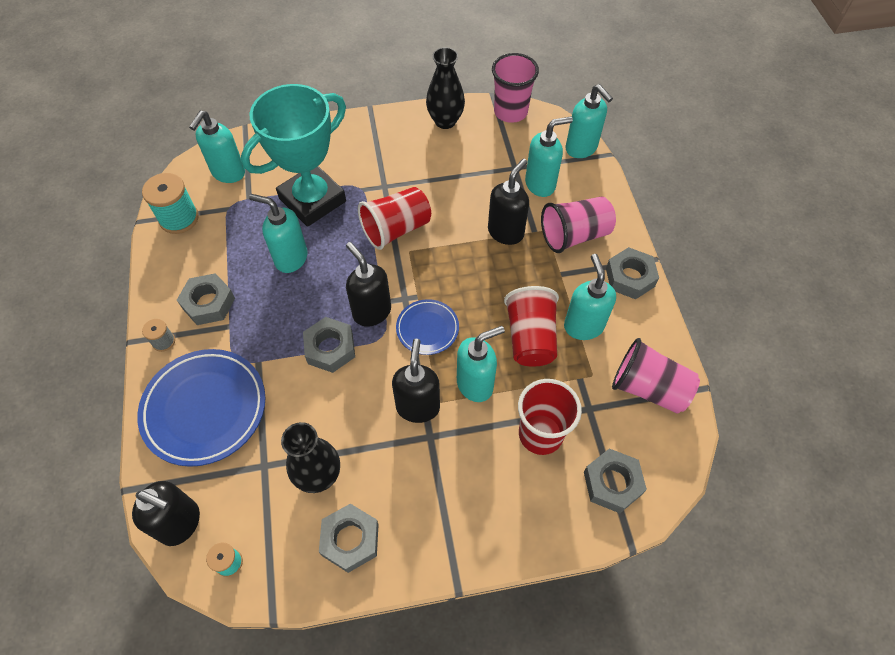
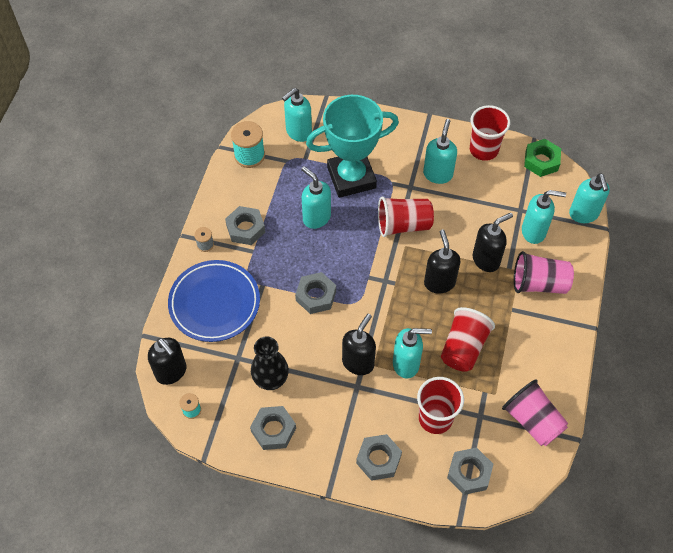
camera: 25 degrees right, 0 degrees up
(371, 312) = (356, 281): black soap dispenser -> black soap dispenser (439, 282)
(427, 329) = (391, 310): blue plate -> none
(445, 121) = (484, 150): black vase -> red cup
(510, 112) = (541, 161): pink cup -> green nut
(583, 326) = (508, 355): turquoise soap dispenser -> turquoise soap dispenser (438, 174)
(630, 277) = (565, 333): grey nut -> grey nut (378, 459)

